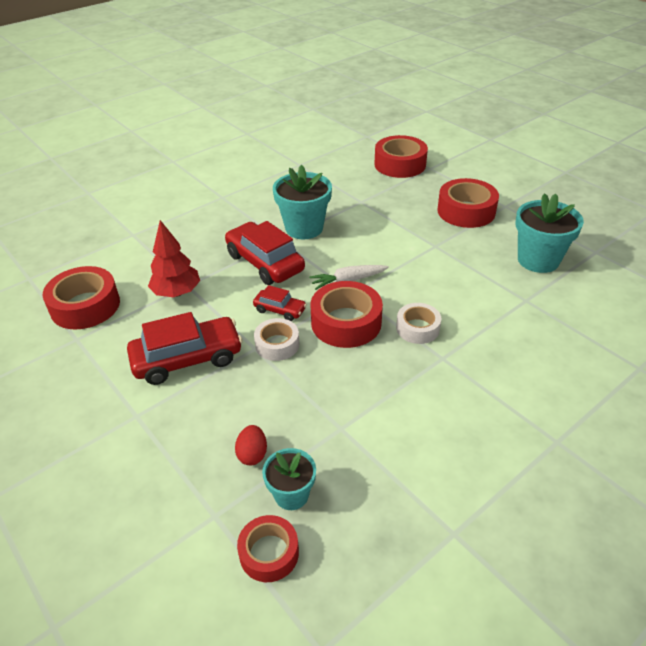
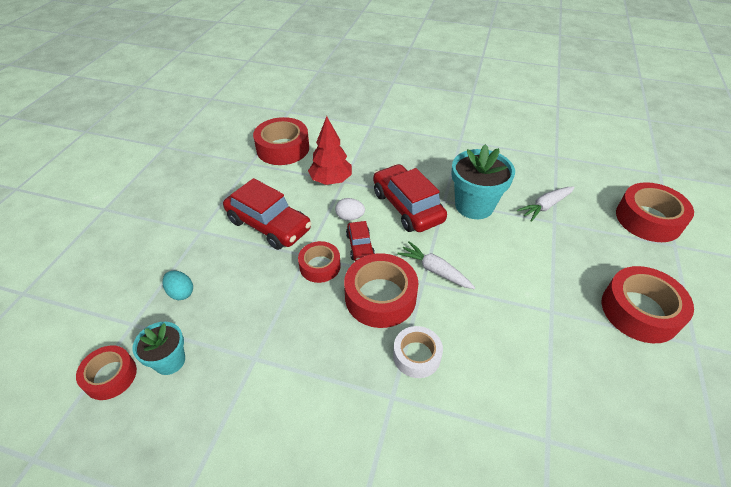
camera: 55 degrees right, 5 degrees up
(210, 459) = (181, 292): none -> turquoise egg
(239, 301) = (350, 217): none -> white egg
(252, 454) = (198, 314): red egg -> none
(265, 263) = (407, 207): red car -> red car turned 45 degrees counterclockwise
(277, 344) = (320, 266): white tape -> red tape
(342, 197) = (545, 206): none -> white carrot
(538, 260) = (633, 423): turquoise flower pot -> none

